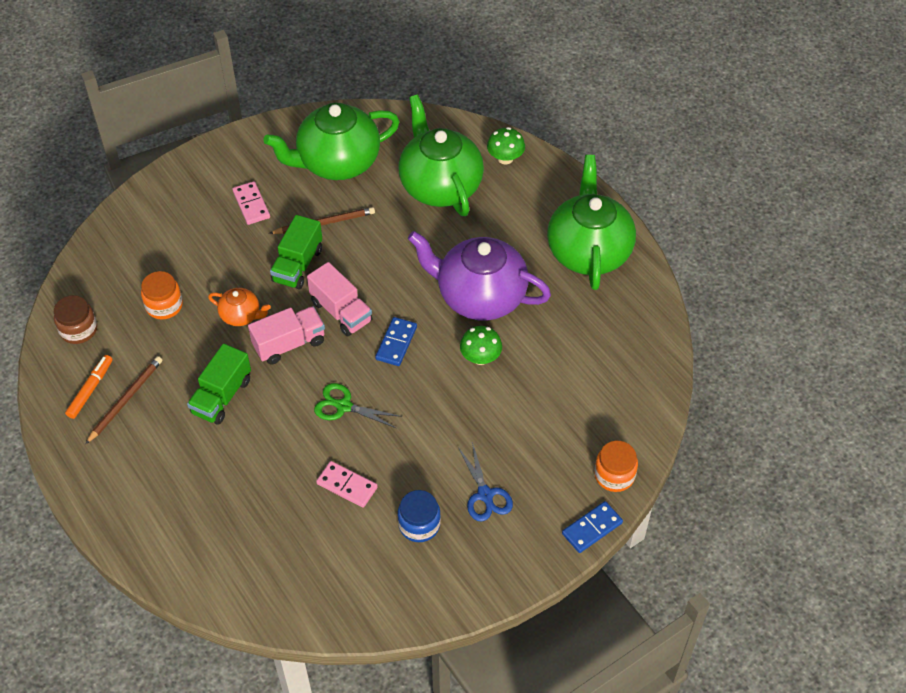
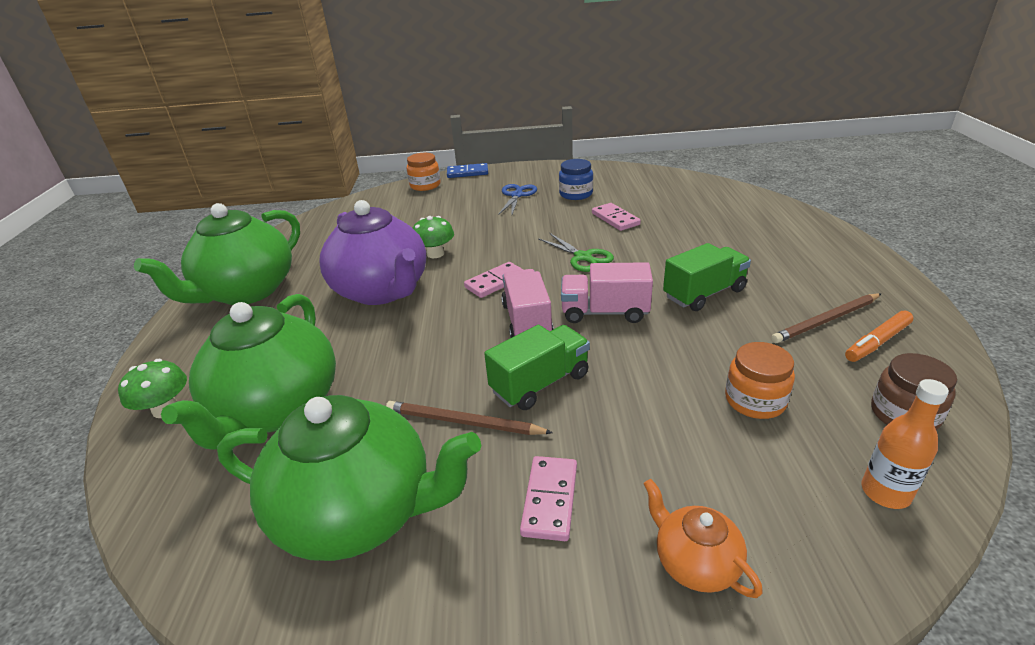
camera: 145 degrees left, 20 degrees down
(92, 274) = (885, 492): none -> orange bottle
(241, 315) = (647, 354): orange teapot -> orange teapot (695, 562)
(396, 343) = (495, 282): blue domino -> pink domino

